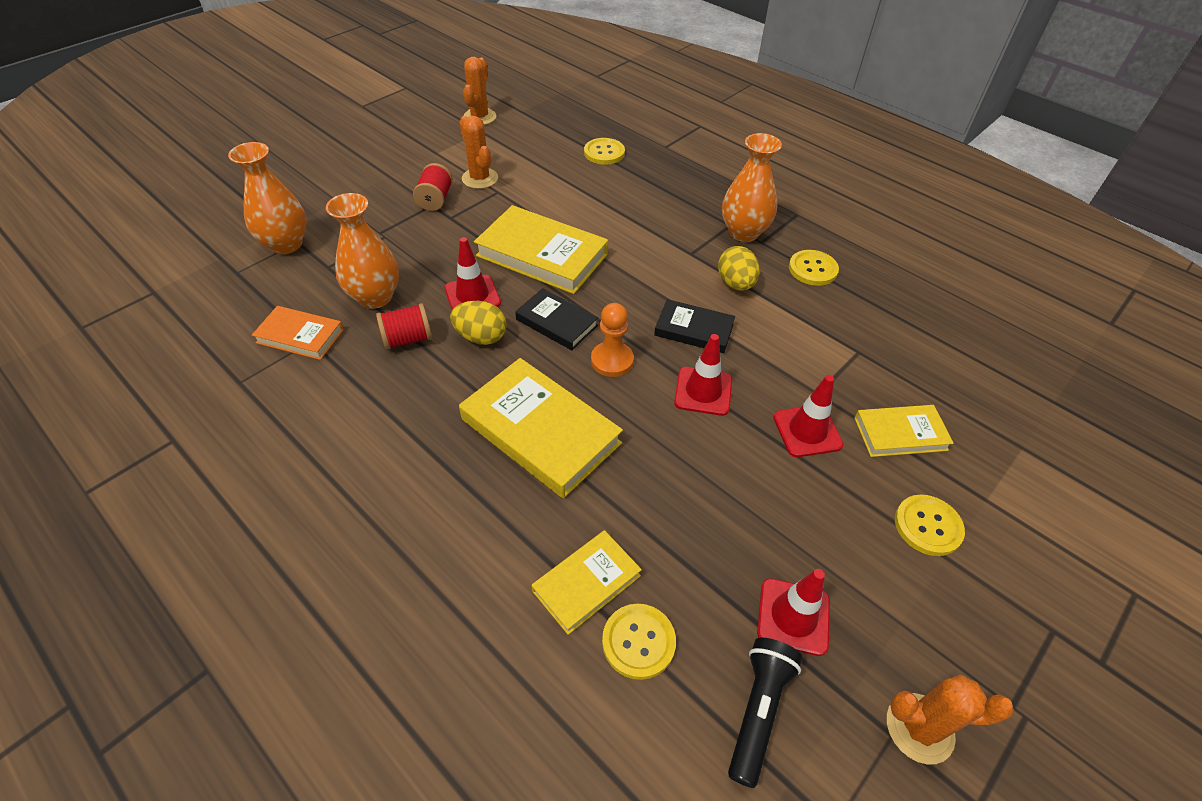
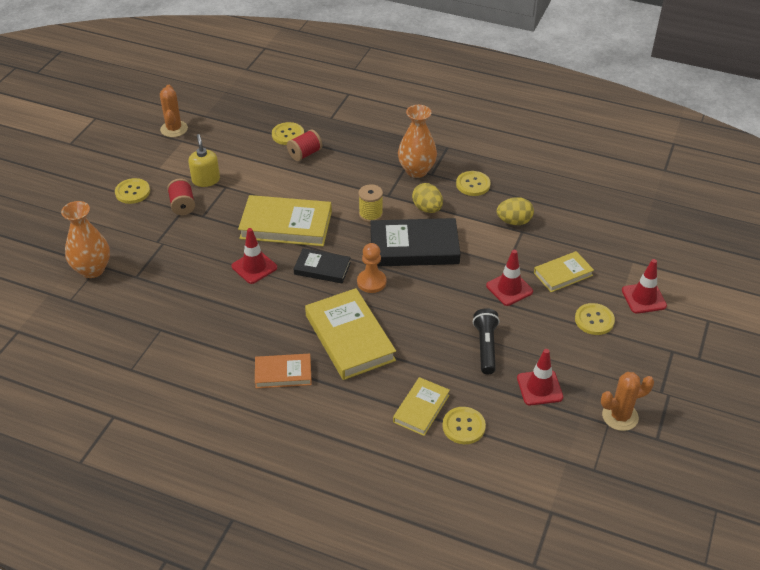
camera: 20 degrees left, 5 degrees down
(300, 336) = (151, 328): orange book -> orange book (283, 373)
(375, 297) = (186, 287): orange vase -> none
(391, 171) = (132, 192): none -> yellow button
(408, 339) = (228, 308): red spool -> red spool (305, 154)
(480, 178) = (206, 180): orange cactus -> yellow soap dispenser
(481, 337) = (277, 292): yellow egg -> yellow egg (514, 221)
(540, 431) = (349, 338): yellow book -> yellow book turned 45 degrees clockwise
(656, 271) = (370, 214): none -> yellow spool
(694, 330) = (414, 247): black book -> black book, size x1.75
(703, 391) = (437, 284): red traffic cone -> red traffic cone (643, 298)
(758, 711) = (539, 436): black flashlight -> black flashlight (486, 347)

